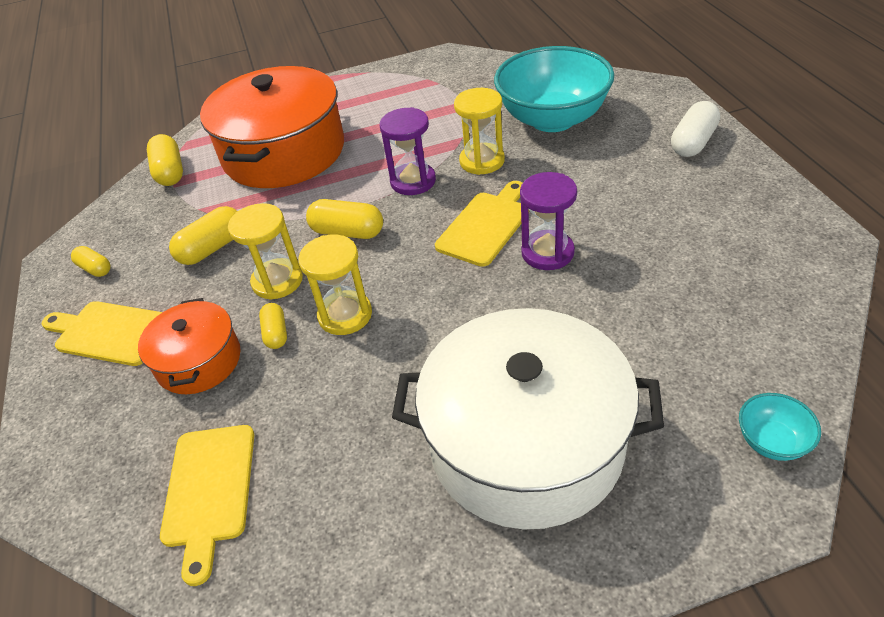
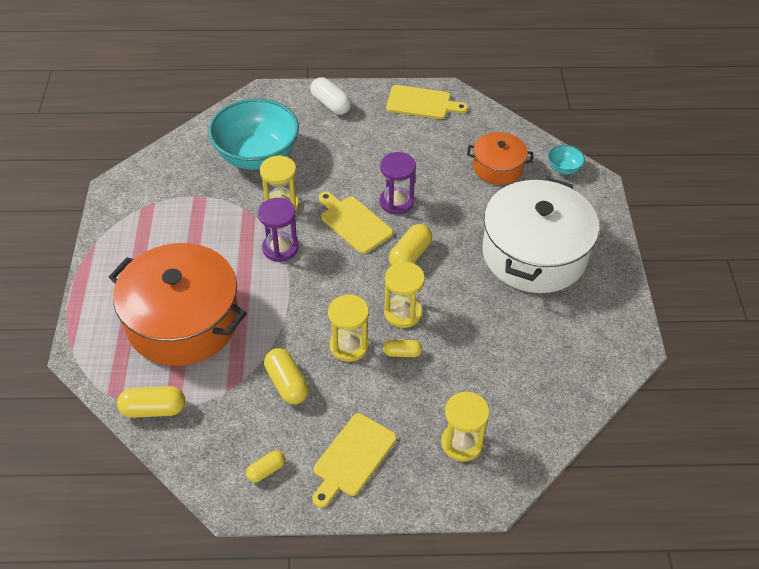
camera: 80 degrees left, 5 degrees up
(131, 437) = (462, 443): none -> yellow hourglass
(198, 361) = (408, 400): orange pot -> orange pot (498, 167)
(209, 490) = (518, 401): yellow cutting board -> yellow cutting board (422, 103)
(347, 232) = (317, 297): yellow capsule -> yellow capsule (410, 255)

